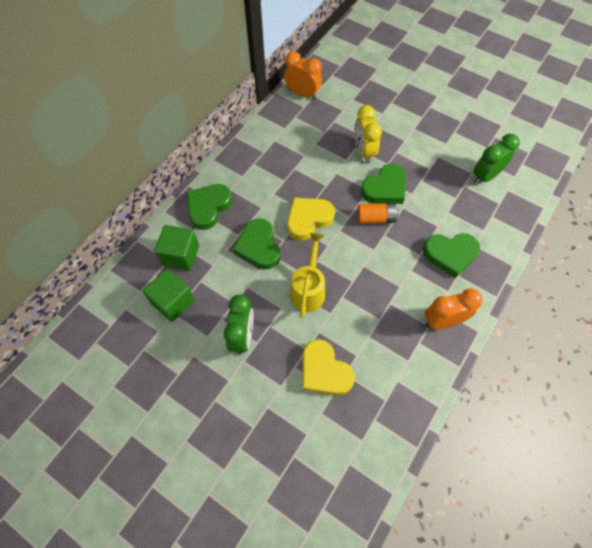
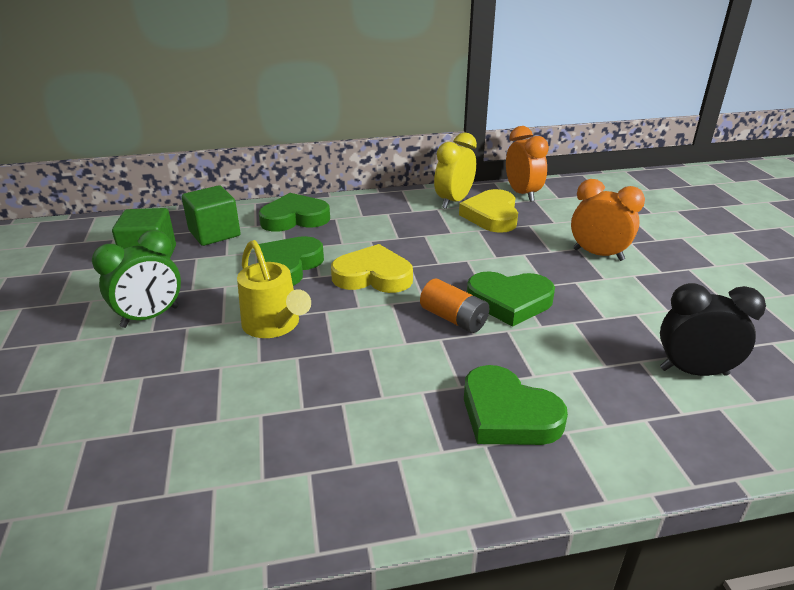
camera: 45 degrees right, 30 degrees down
(308, 289) = (275, 326): yellow watering can -> yellow watering can turned 90 degrees clockwise
(324, 371) = (160, 404): yellow heart -> yellow heart (492, 216)
(363, 152) = (528, 261): yellow clock -> yellow clock (453, 201)
(442, 321) = (380, 476): orange clock -> orange clock (598, 254)
(485, 176) = (693, 371): green clock -> black clock

